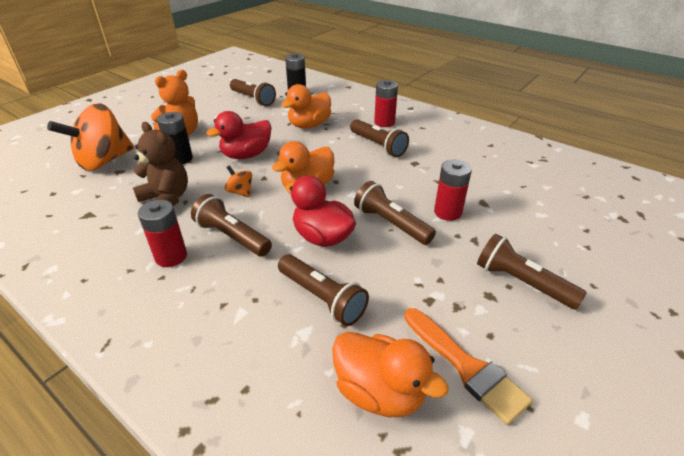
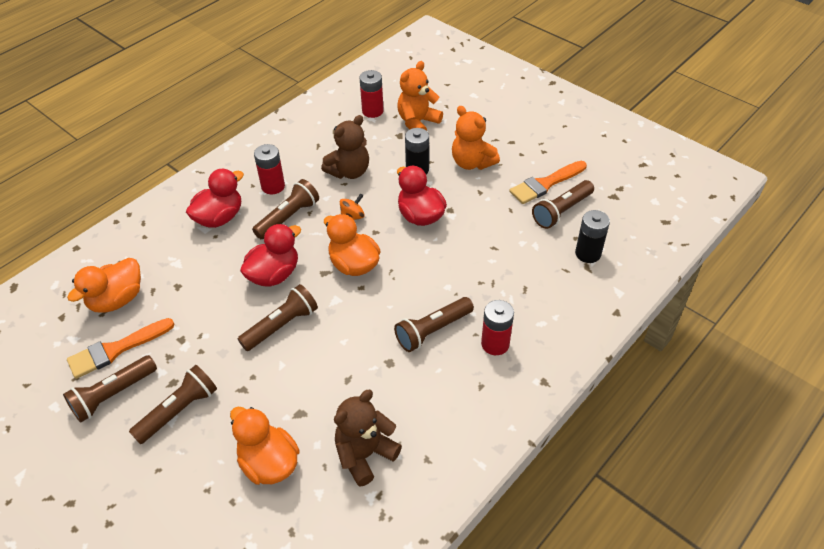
camera: 95 degrees right, 10 degrees up
(104, 161) = (417, 122): orange spinning top -> orange teddy bear
(220, 104) = (545, 184): none -> orange brush
(220, 300) = (219, 218): none -> red duck
(309, 125) = (488, 266): orange duck -> orange duck (269, 463)
(322, 298) = (204, 273): brown flashlight -> brown flashlight (113, 395)
(447, 212) = (289, 376): red battery -> red battery (372, 111)
(502, 168) = (365, 454): none -> brown teddy bear

